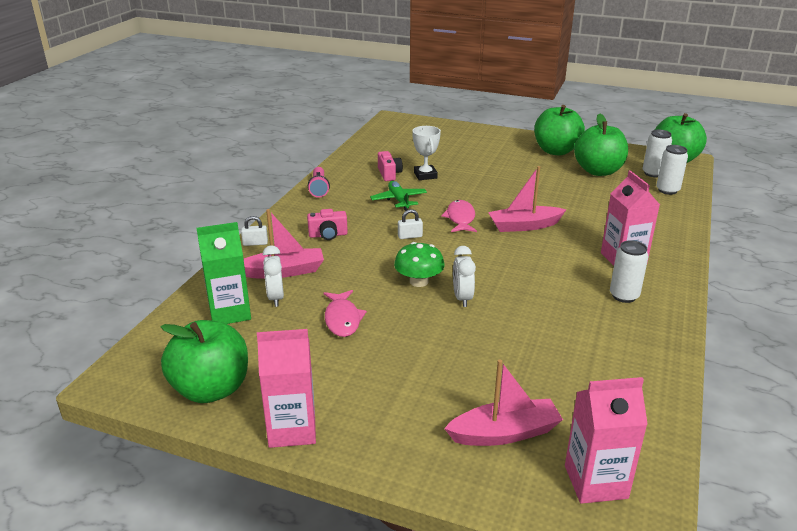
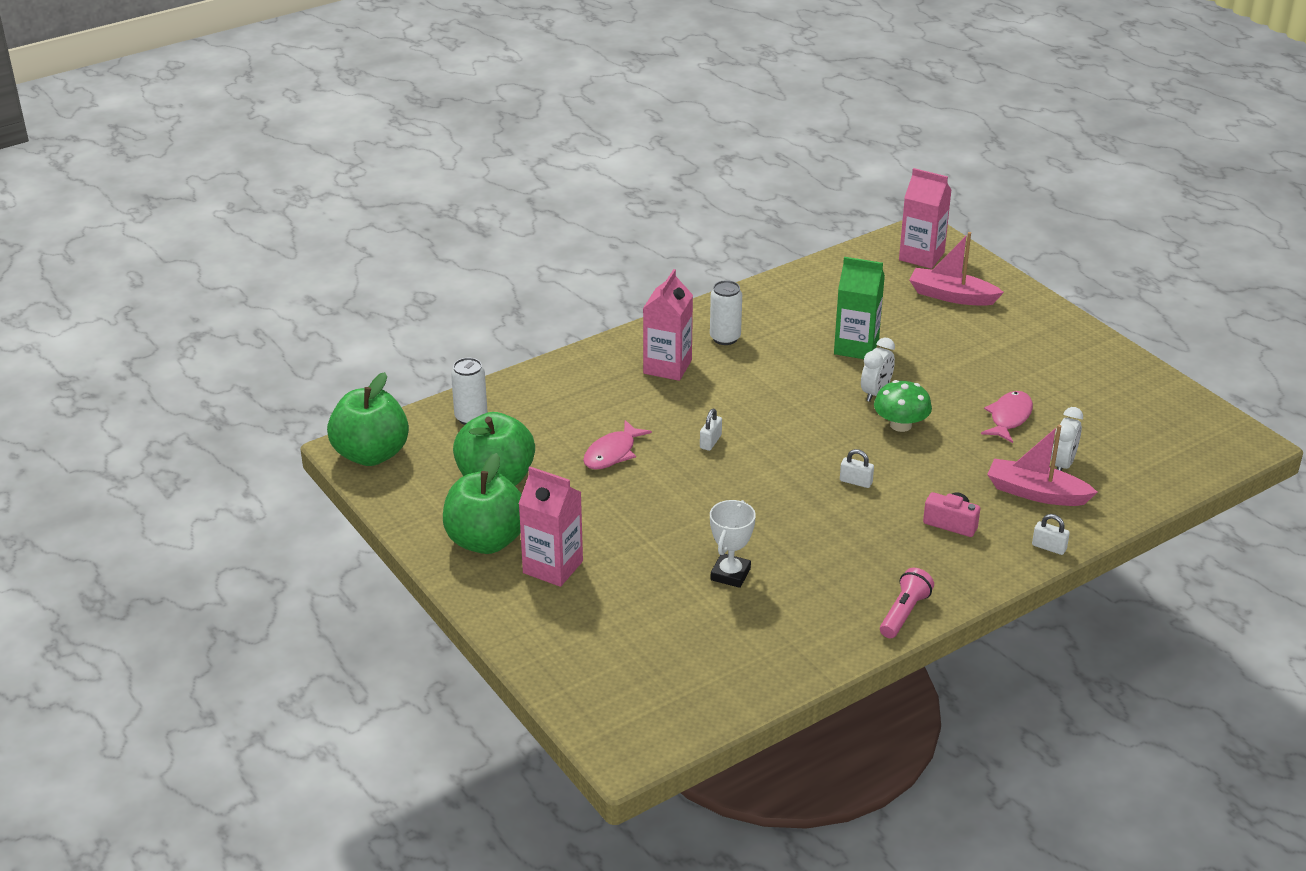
camera: 145 degrees left, 5 degrees up
(211, 389) = (1162, 403): green apple -> none
(230, 312) = (1118, 467): green carton -> green carton (856, 347)
(292, 429) = (1107, 353): pink carton -> pink carton (553, 567)
(389, 174) = (778, 600): pink camera -> none
(399, 200) = (814, 543): green plane -> none
(460, 218) = (769, 482): pink fish -> pink fish (612, 453)
(524, 226) = (710, 442): pink boat -> white padlock
(653, 173) = (437, 447): white can -> none

